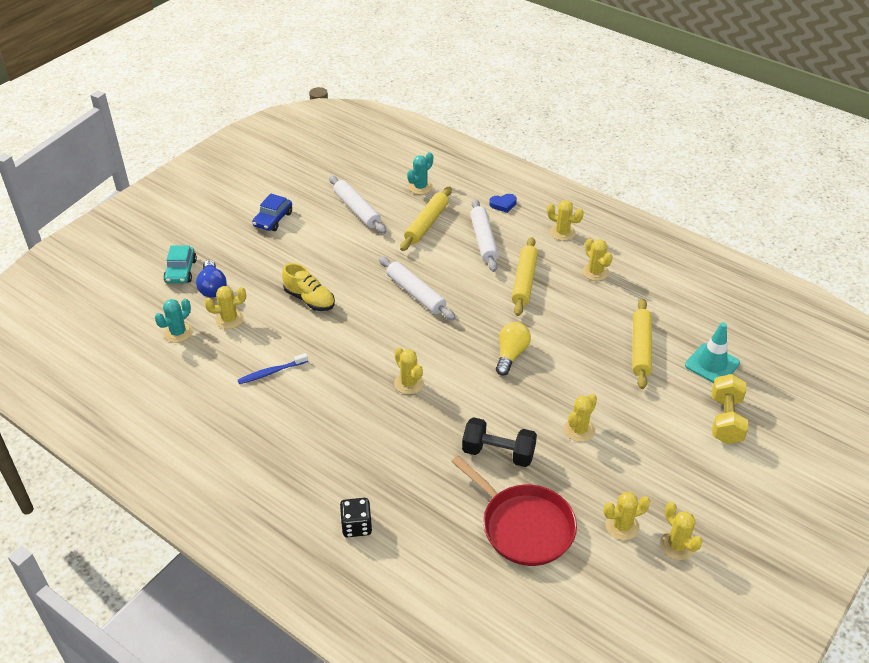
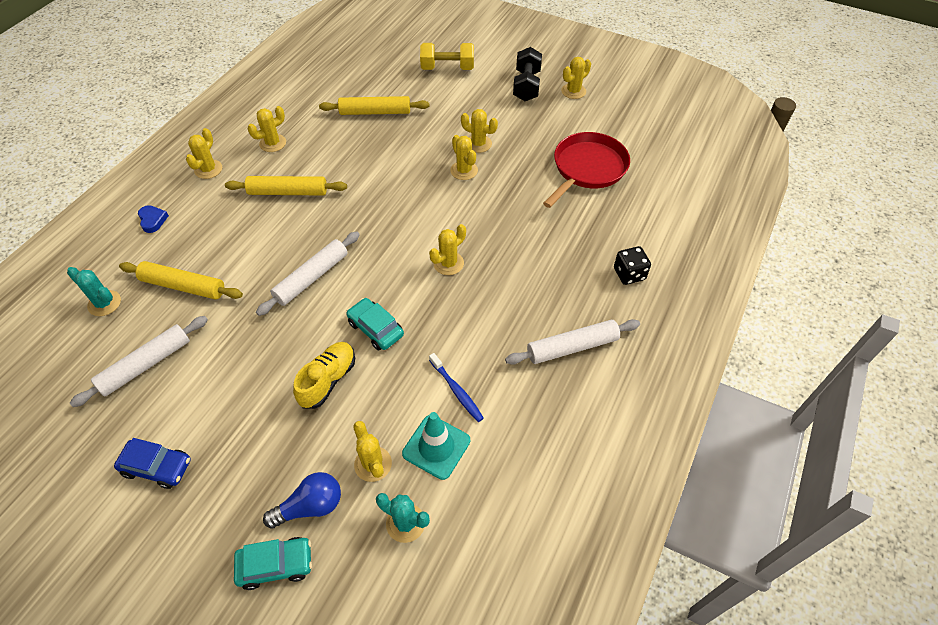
camera: 100 degrees left, 10 degrees up
(349, 329) = (375, 329): none -> turquoise car
(484, 240) = (218, 230): white rolling pin -> white rolling pin (572, 347)
(498, 453) = (518, 190): black dumbbell -> black dumbbell (526, 86)
(511, 355) = (396, 193): yellow light bulb -> none
(622, 526) = (567, 117): yellow cactus -> yellow cactus (464, 170)
(712, 364) = (388, 74): turquoise traffic cone -> turquoise traffic cone (436, 447)

